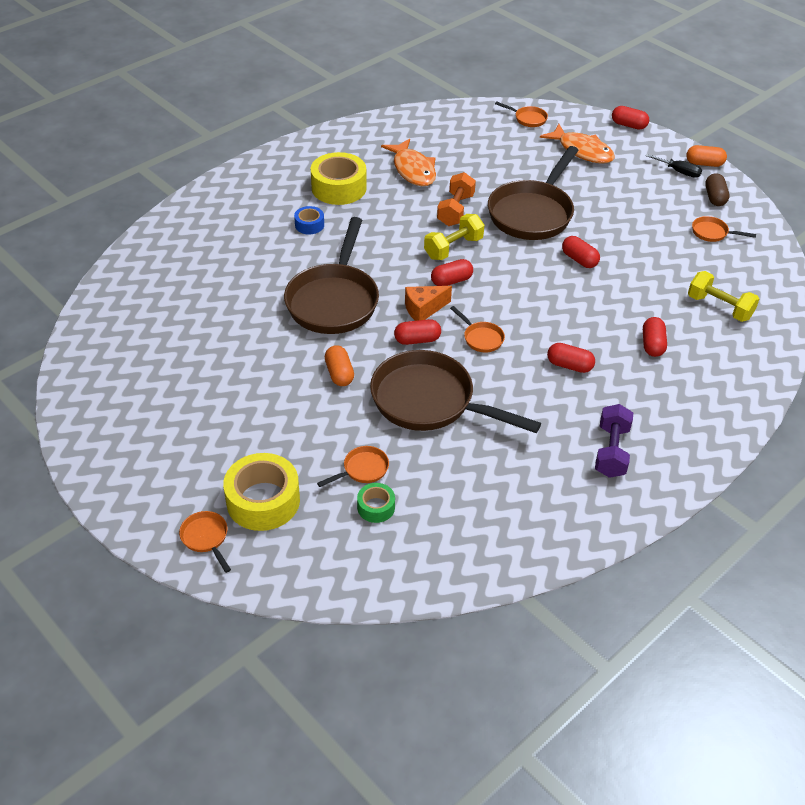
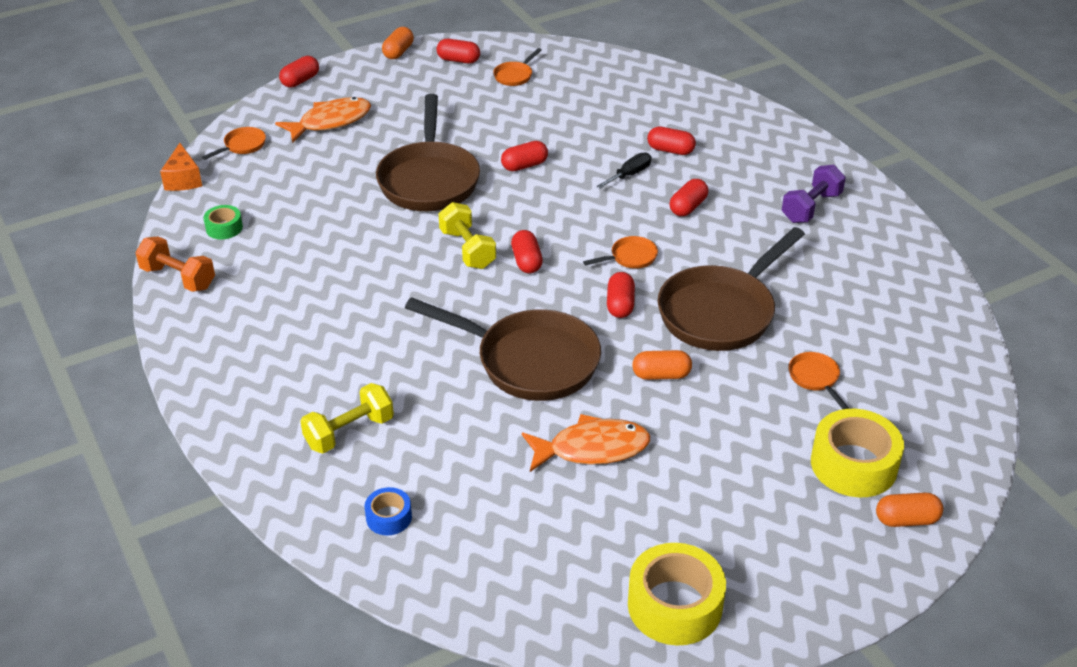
camera: 75 degrees left, 5 degrees down
(206, 538) = (906, 520): orange pan -> orange capsule
(309, 225) = (368, 363): blue tape -> blue tape (389, 517)
(339, 188) = (300, 324): yellow tape -> yellow tape (674, 605)
(376, 507) = (870, 377): green tape -> green tape (224, 228)
(413, 170) = (296, 254): orange fish -> orange fish (592, 448)
(423, 309) = (569, 291): orange cheese -> orange cheese (183, 179)
(455, 210) = (396, 235): orange dumbbell -> orange dumbbell (178, 278)
(533, 213) = (429, 180): brown pan -> brown pan turned 45 degrees clockwise
(611, 451) = (811, 207): purple dumbbell -> purple dumbbell turned 75 degrees counterclockwise
(679, 172) = (404, 70): black screwdriver -> black screwdriver (629, 174)
(715, 197) = (458, 60): brown capsule -> red capsule
(719, 307) = (628, 100): yellow dumbbell -> yellow dumbbell (349, 432)

